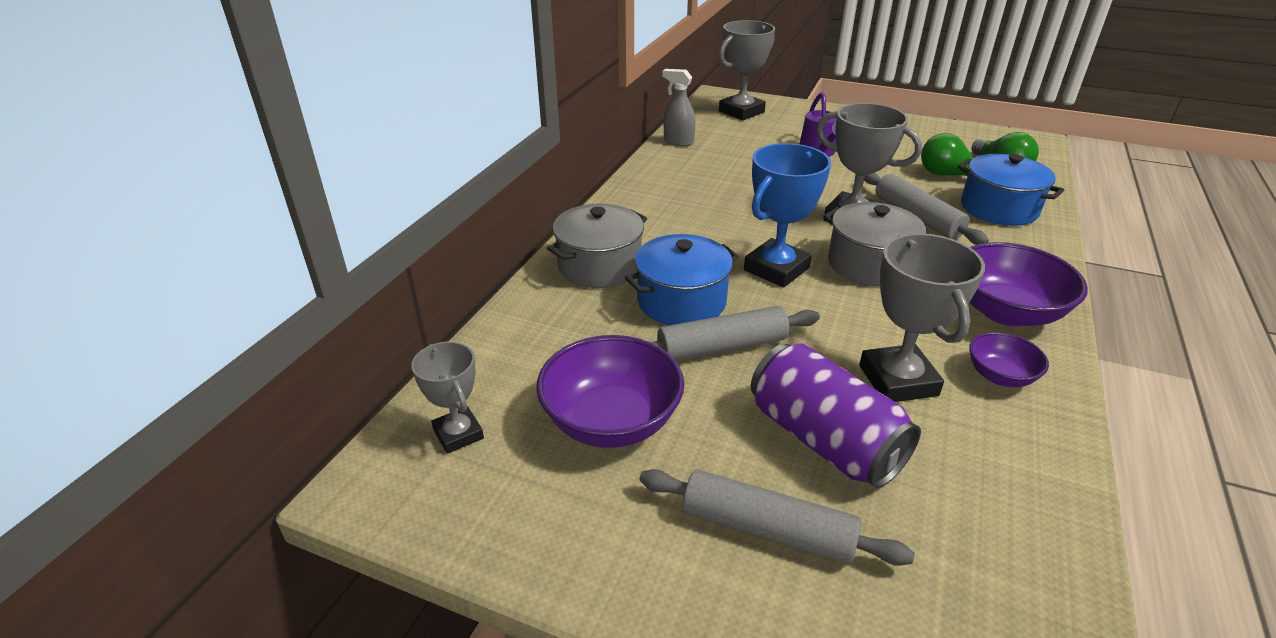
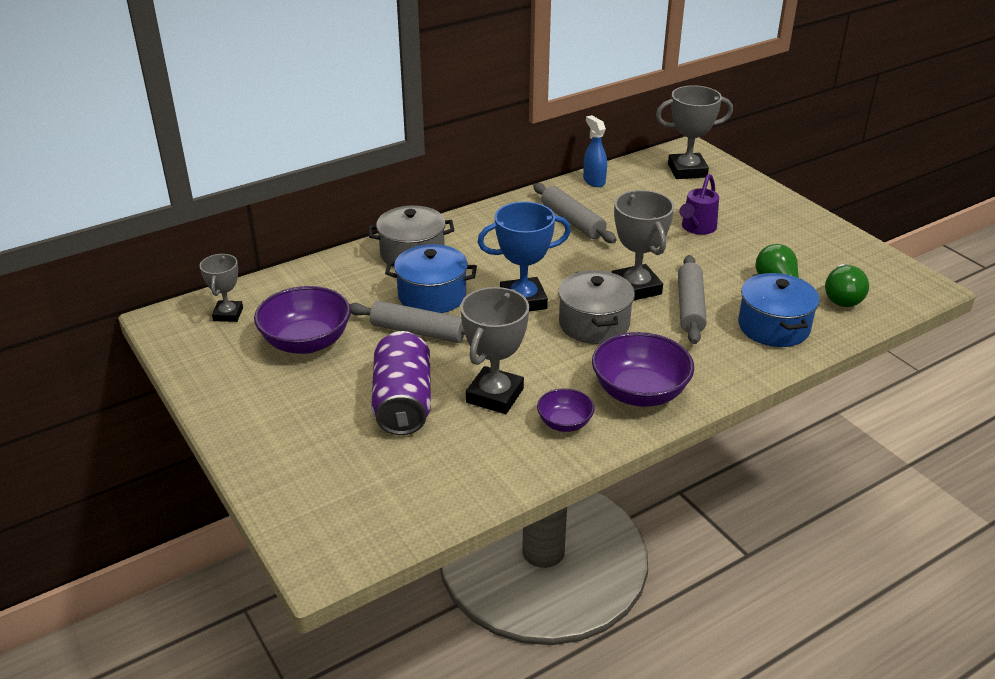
camera: 35 degrees right, 0 degrees up
(678, 142) = (594, 181): grey spray bottle -> blue spray bottle
(767, 529) = (314, 424): grey rolling pin -> grey rolling pin (572, 221)

